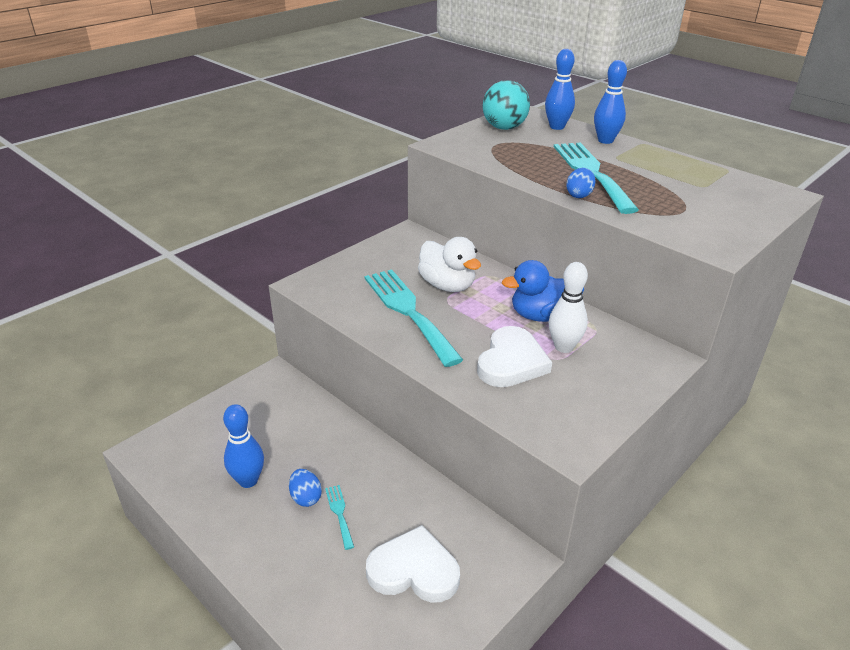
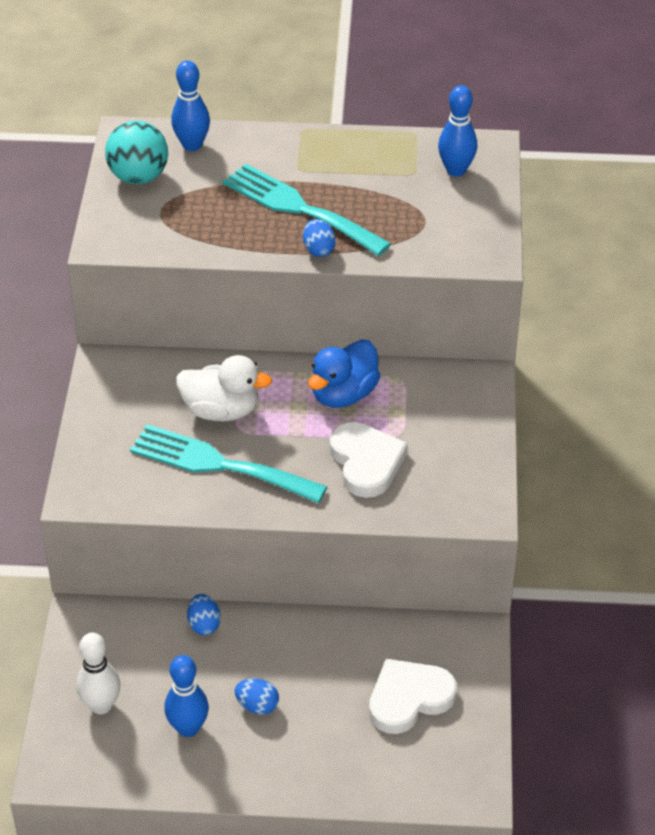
camera: 40 degrees left, 10 degrees up
(336, 425) = (204, 624): none -> blue egg
(339, 513) = (301, 698): turquoise fork -> none
(564, 347) = (393, 418): white bowling pin -> white bowling pin (101, 705)
(605, 140) = (263, 144): blue bowling pin -> blue bowling pin (456, 170)

